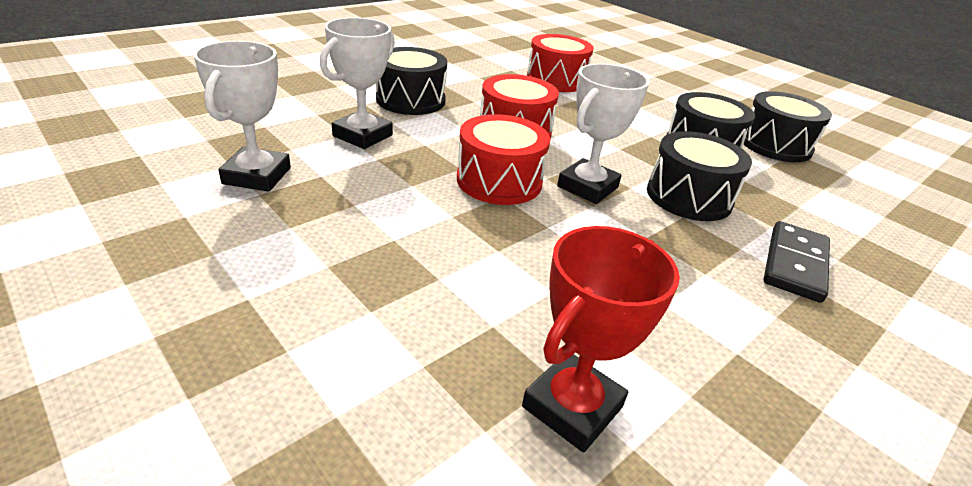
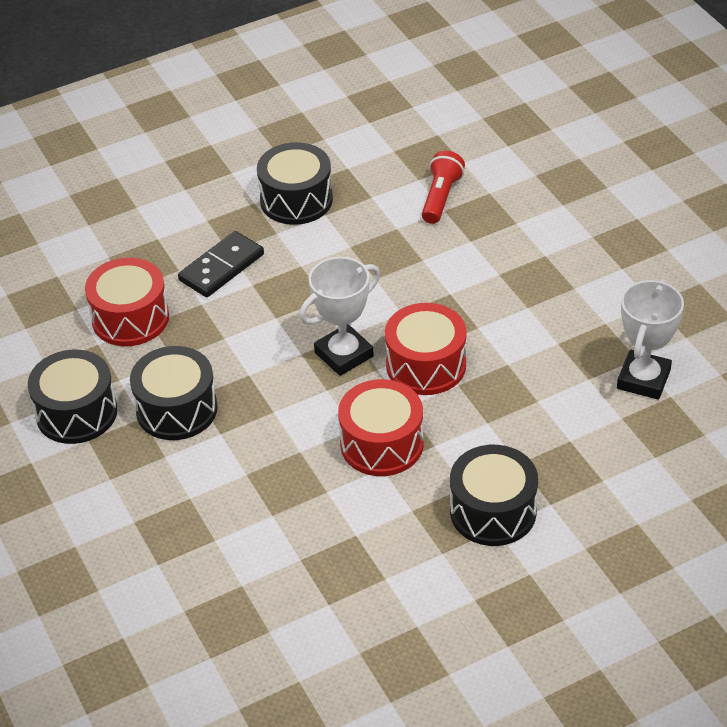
camera: 160 degrees left, 10 degrees up
(362, 135) = (551, 438): white trophy -> none
(556, 80) = (272, 570): red drum -> red drum (130, 318)
(572, 406) = (441, 197): red trophy -> red flashlight
(689, 197) = (252, 338): black drum -> black drum (296, 200)

